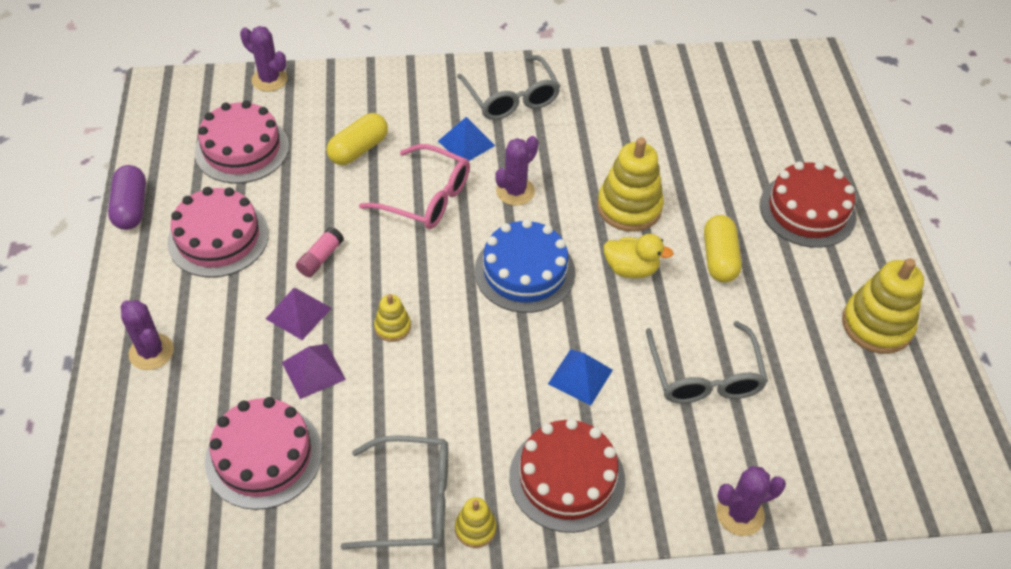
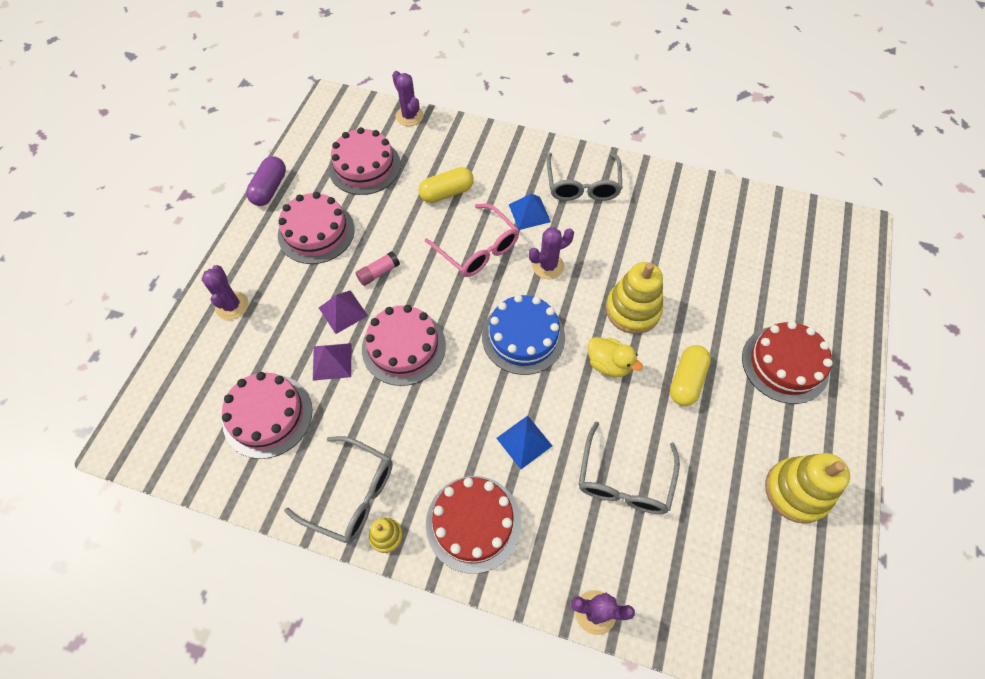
camera: 25 degrees right, 10 degrees up
(392, 327) = (403, 347): yellow stacking toy -> pink cake

